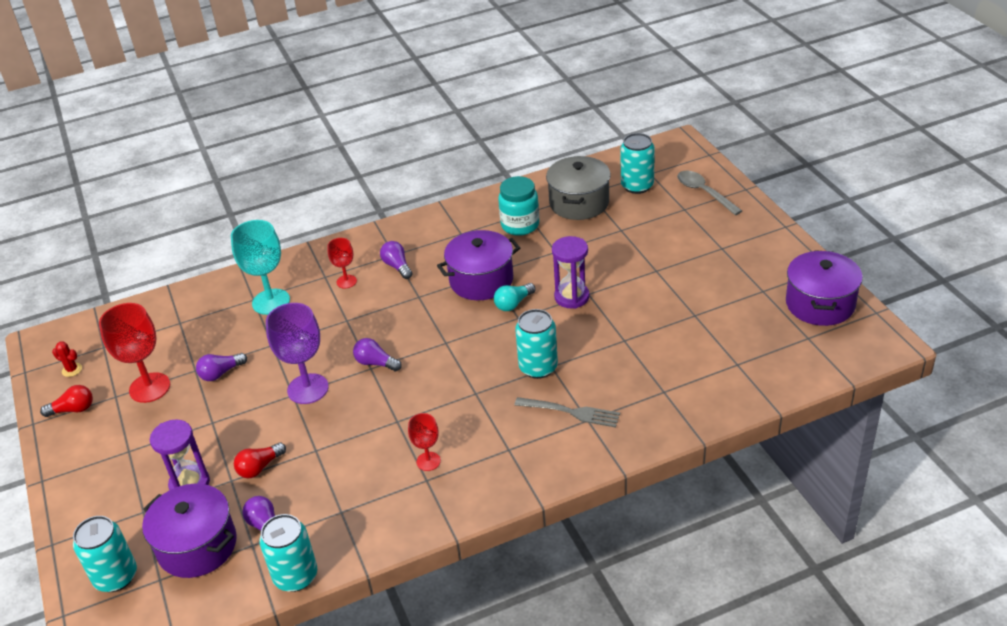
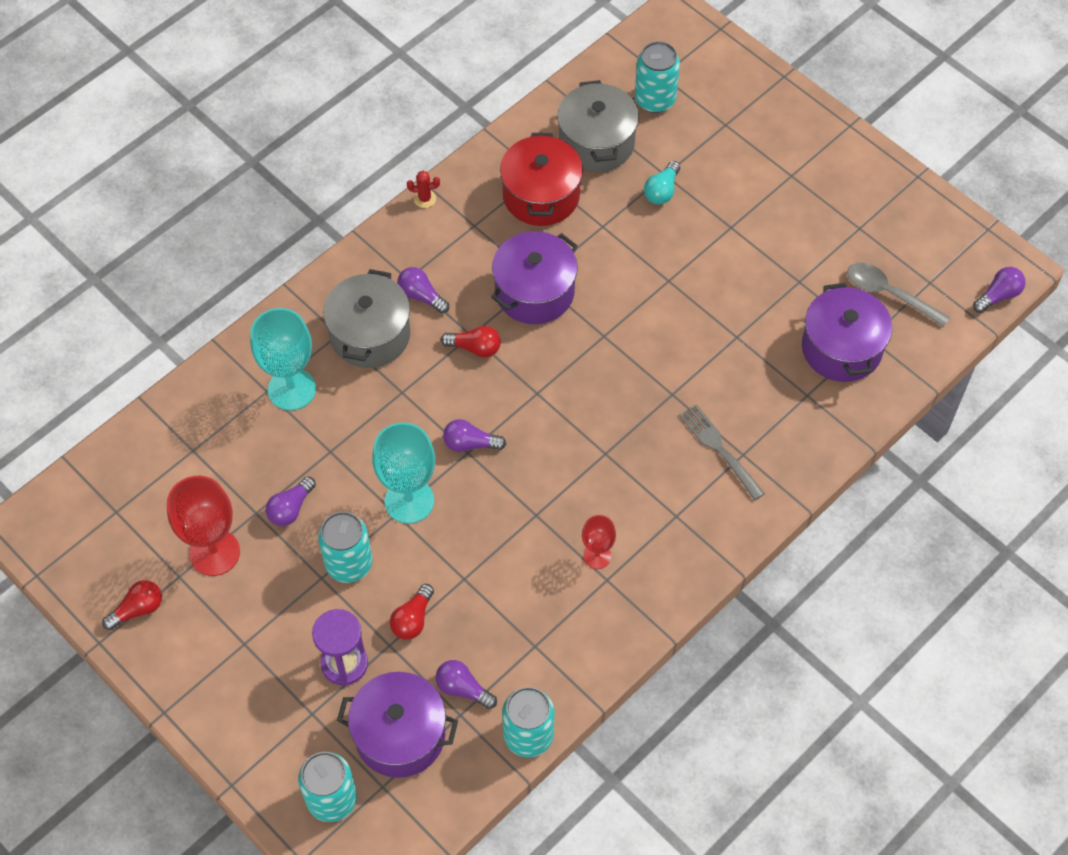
camera: 25 degrees left, 20 degrees up
(72, 370) = (97, 555): red cactus -> red cactus (424, 198)
(308, 389) = (409, 501): purple goblet -> turquoise goblet
(346, 281) = (370, 335): red goblet -> grey pot
(416, 305) = (475, 348): none -> red light bulb
(513, 304) = (589, 317): turquoise light bulb -> turquoise light bulb (662, 191)
(520, 225) = (541, 195): turquoise jar -> red pot
(538, 367) = (658, 399): turquoise can -> turquoise can (349, 563)
(570, 412) = (720, 449): grey fork -> grey fork turned 120 degrees counterclockwise
(572, 297) = (652, 290): purple hourglass -> none
(704, 193) = (738, 93): grey spoon -> grey spoon (889, 294)
(820, 304) = (926, 231): purple pot -> purple pot (841, 348)
(867, 359) = (998, 295): none -> purple light bulb

